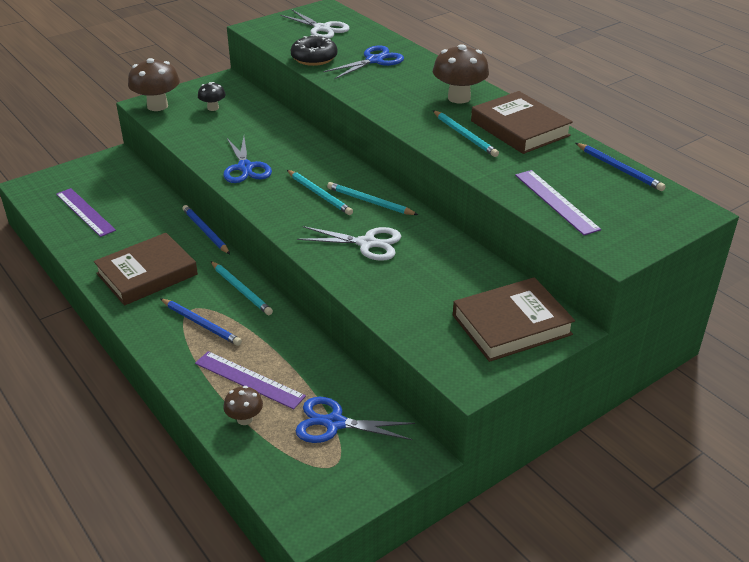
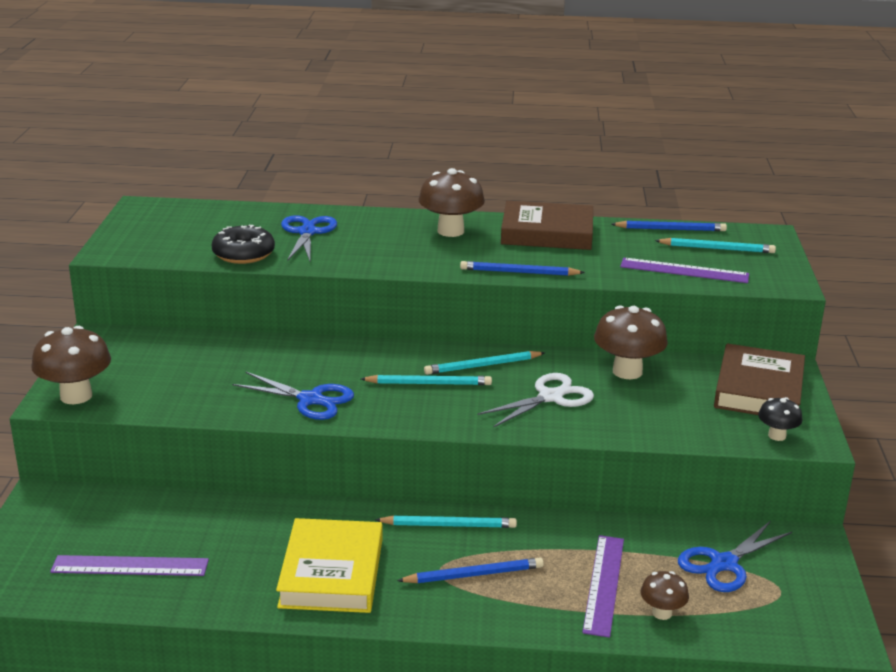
camera: 50 degrees left, 10 degrees down
(147, 274) = (331, 573): brown book -> yellow book
(205, 231) = (308, 501): blue pencil -> blue pencil (519, 272)
(213, 108) = (148, 367): black mushroom -> black mushroom (777, 436)
(249, 380) = (604, 584): purple ruler -> purple ruler turned 60 degrees counterclockwise
(322, 29) = (186, 226): white scissors -> none
(448, 258) = (627, 371): none -> brown mushroom
(465, 135) = (522, 257): turquoise pencil -> turquoise pencil (717, 248)

